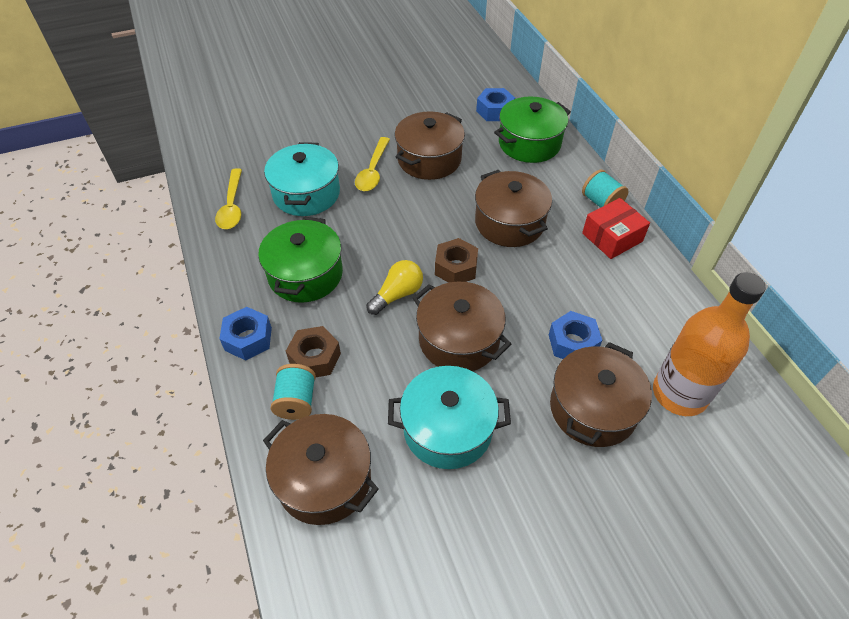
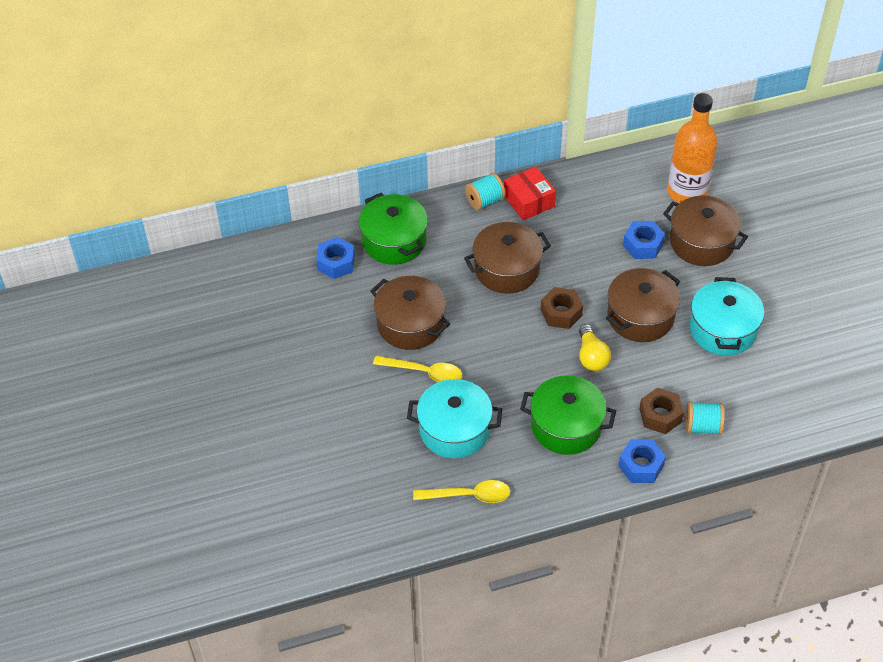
camera: 85 degrees left, 0 degrees up
(324, 480) = (769, 406): brown pot -> none
(397, 294) = (591, 356): yellow light bulb -> yellow light bulb turned 150 degrees counterclockwise

